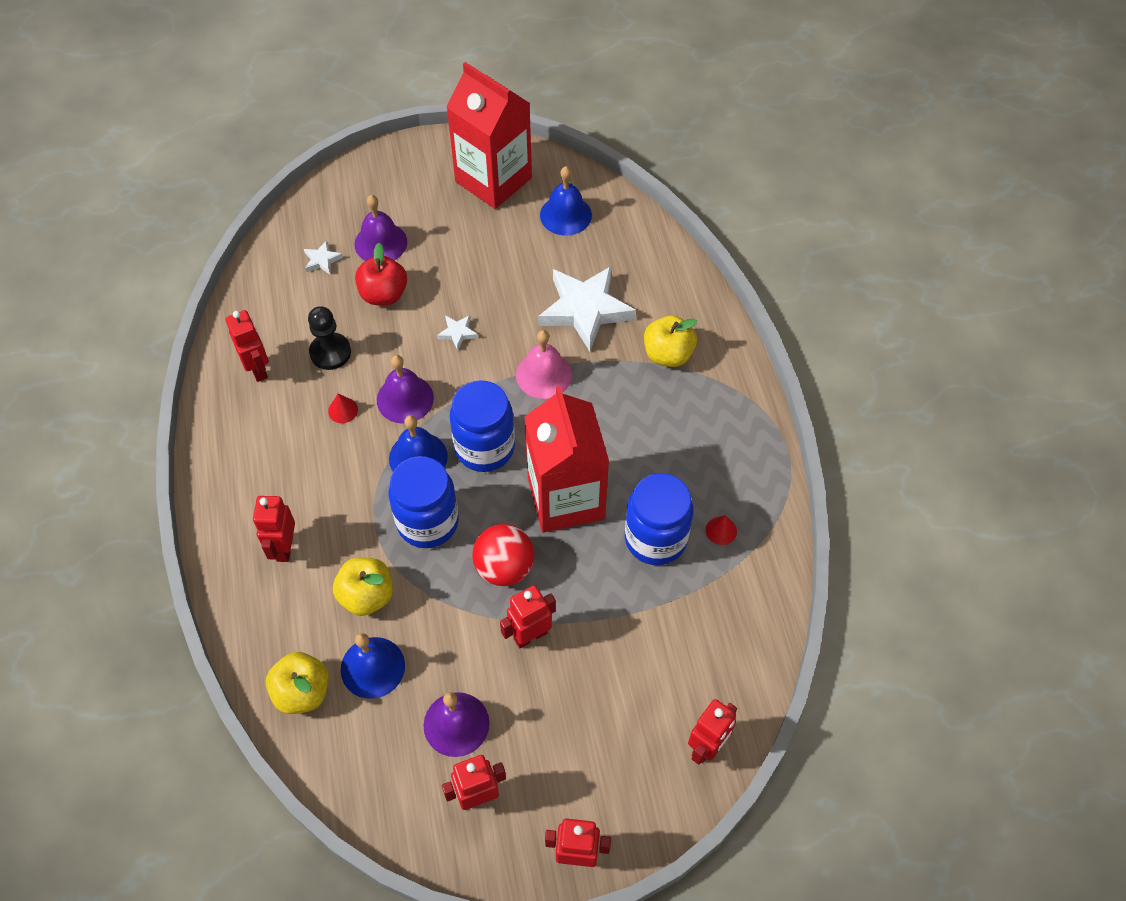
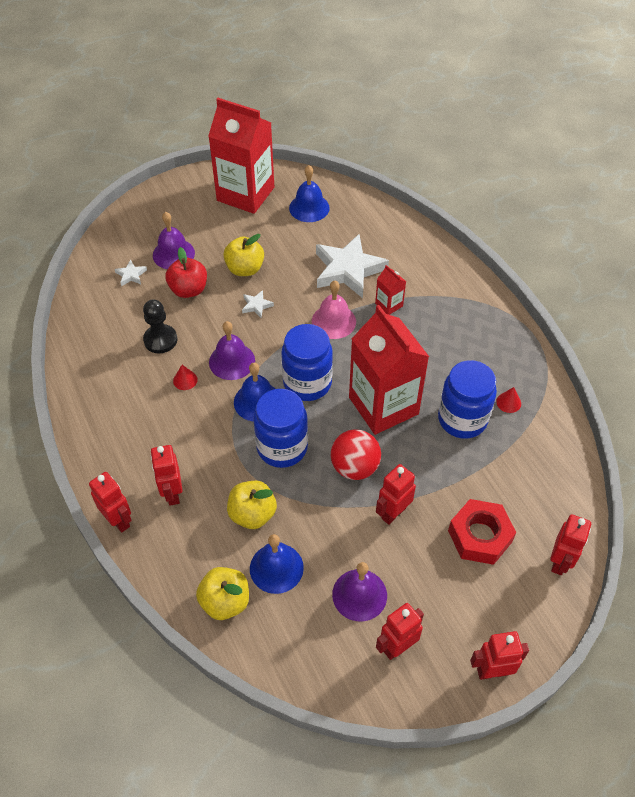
camera: 15 degrees left, 5 degrees down
(258, 369) = (106, 364): red robot -> red robot (119, 520)
(619, 368) = (389, 305): none -> red carton
(622, 690) = (480, 536): none -> red nut
(668, 354) = (421, 288): yellow apple -> yellow apple (245, 269)

